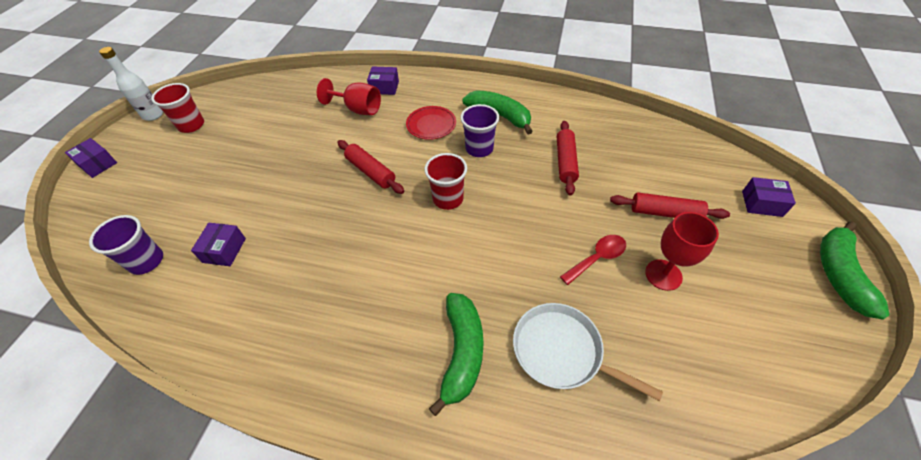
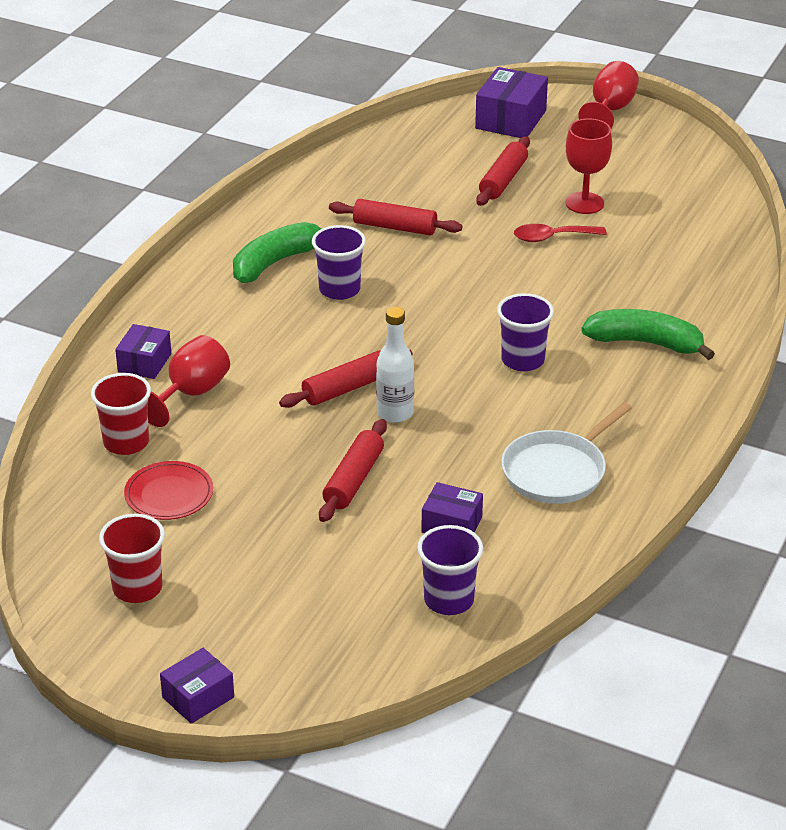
camera: 80 degrees left, 15 degrees down
(153, 115) = (77, 644): white bottle -> white bottle (395, 413)
(276, 192) = (353, 480): none -> red rolling pin
(419, 263) = (522, 360): none -> purple cup
(431, 125) = (267, 325): red plate -> red plate (169, 494)
(448, 199) = (425, 327): red cup -> red cup (126, 442)
(561, 351) = (657, 282): white pan -> white pan (557, 471)
(597, 258) = (552, 237): red spoon -> red spoon turned 75 degrees counterclockwise
(762, 203) = (511, 119): purple box -> purple box, size x1.61
(839, 274) = (610, 110): green banana -> red goblet

